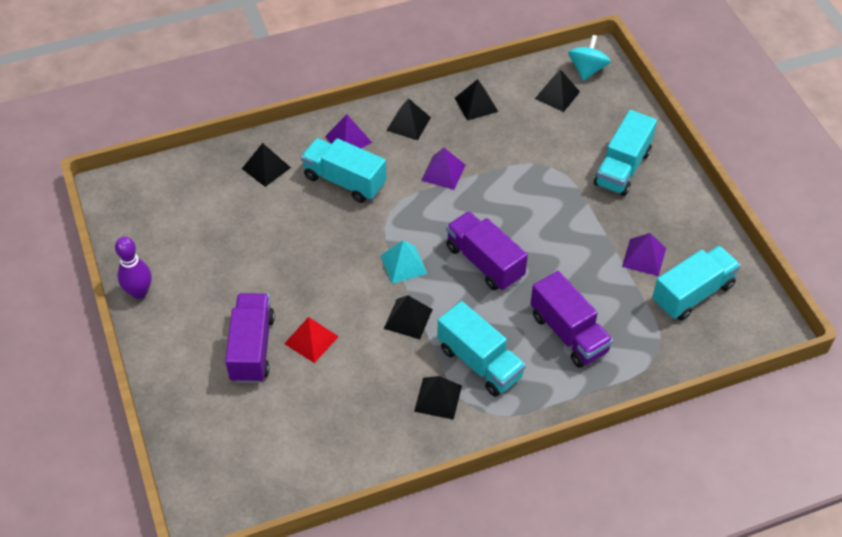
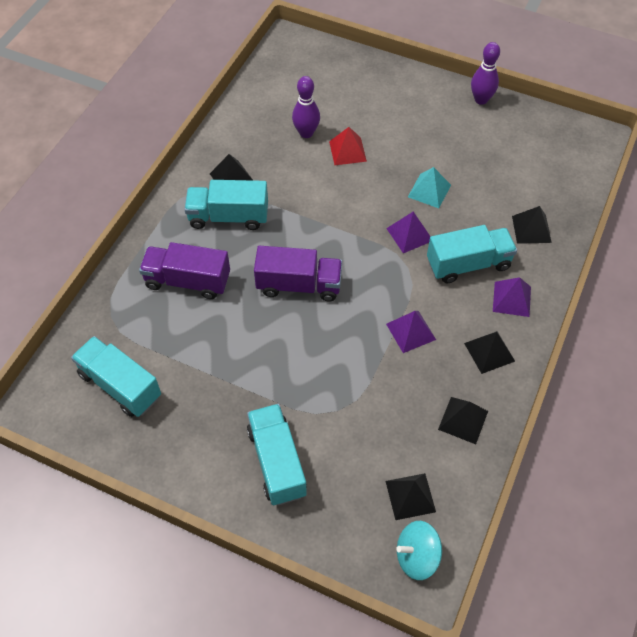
camera: 135 degrees right, 5 degrees up
(252, 348) = (375, 121): purple truck -> none
(323, 388) = (306, 133): none -> purple bowling pin
(403, 264) = (351, 239): turquoise pyramid -> turquoise pyramid (429, 190)
(408, 319) = (305, 207): black pyramid -> none
(587, 69) = (416, 556): turquoise spinning top -> turquoise spinning top turned 105 degrees clockwise
(644, 257) = (184, 387): purple pyramid -> purple pyramid (409, 234)
(692, 293) = (120, 385): turquoise truck -> turquoise truck turned 120 degrees clockwise

